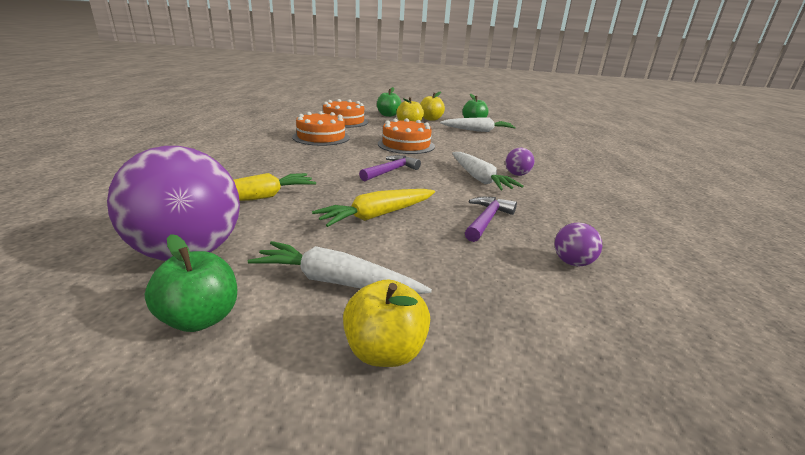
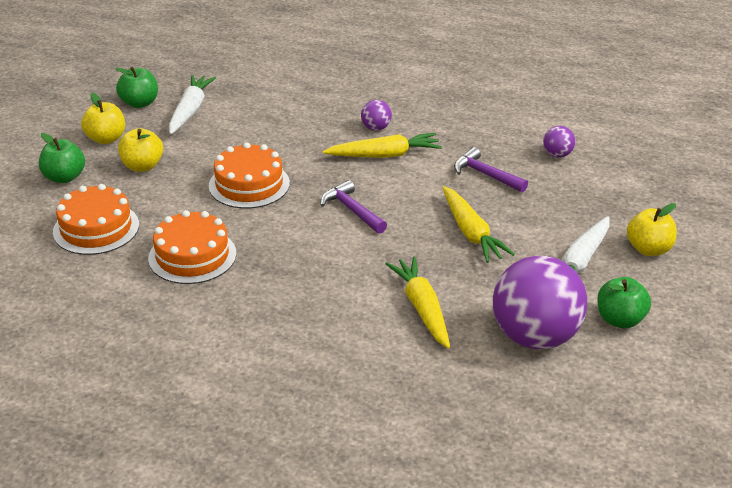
camera: 75 degrees left, 10 degrees up
(479, 178) = (384, 155): white carrot -> yellow carrot

